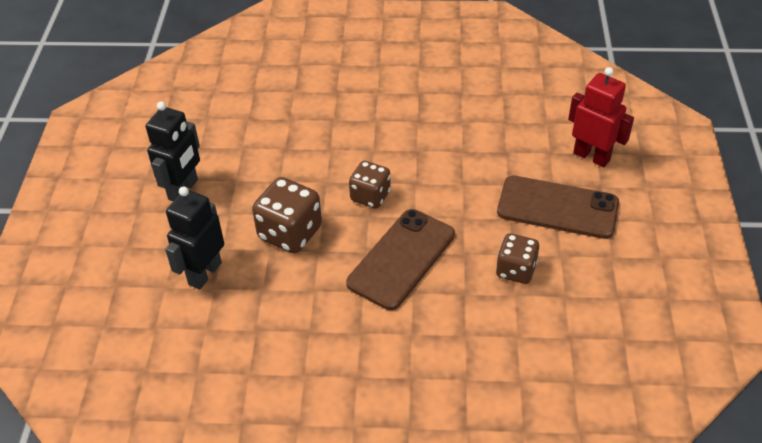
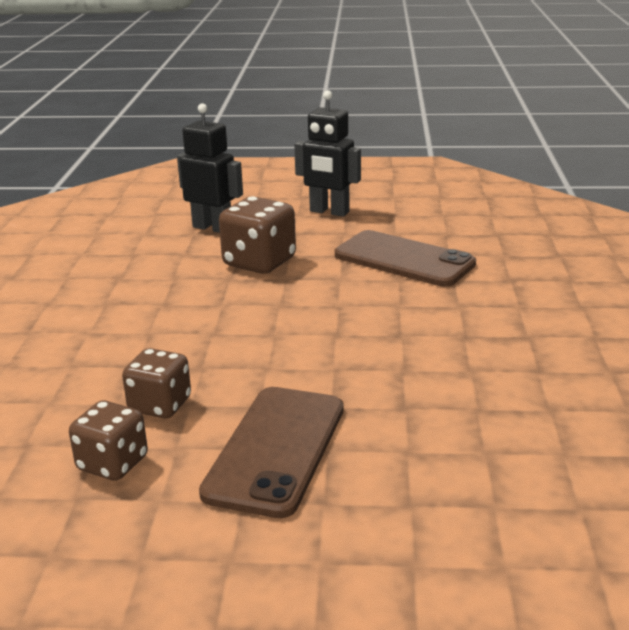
camera: 90 degrees right, 20 degrees down
(370, 196) = (313, 304): brown dice -> brown dice (113, 463)
(401, 259) = (204, 324): brown phone -> brown phone (404, 259)
(592, 156) = (400, 497): red robot -> none

